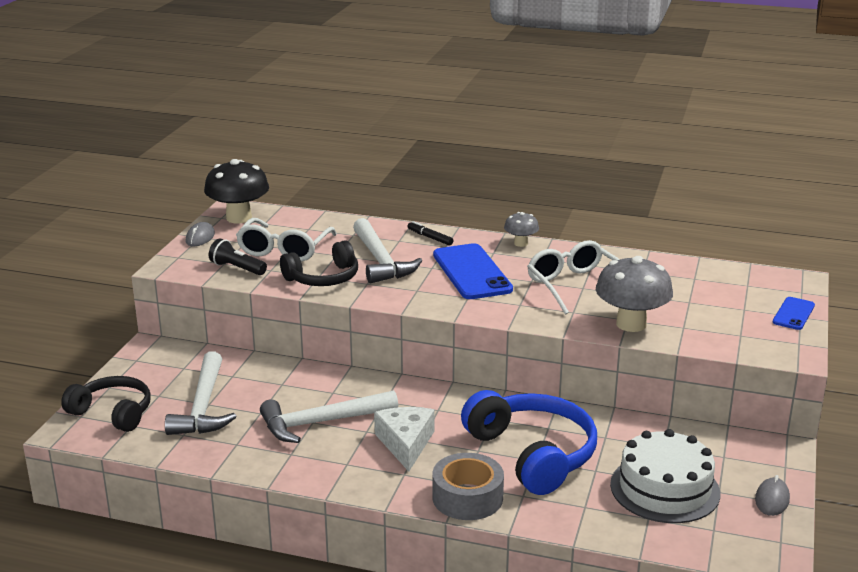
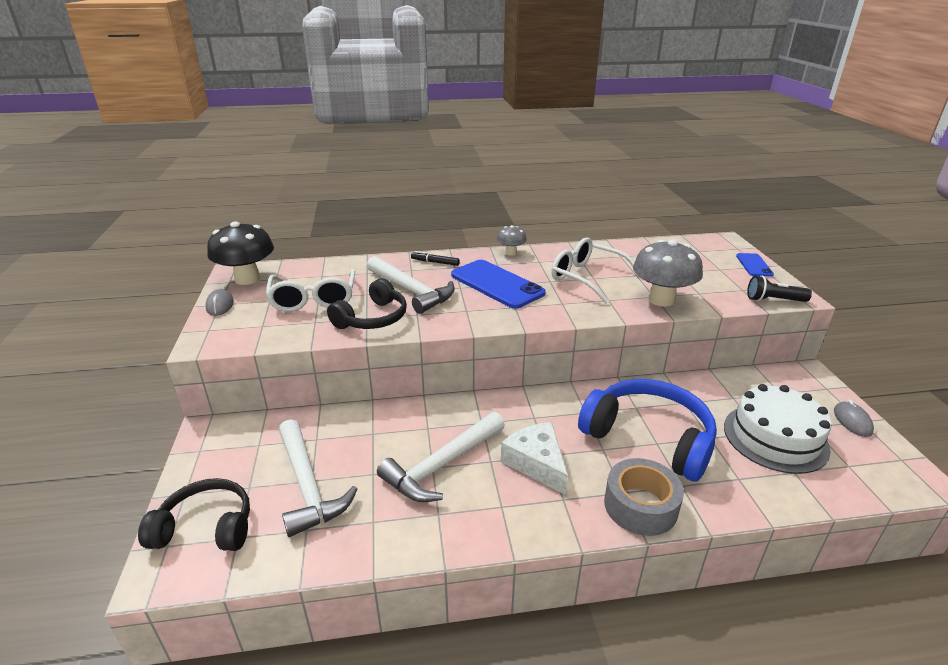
camera: 25 degrees left, 5 degrees up
(237, 268) = (280, 328): black flashlight -> black flashlight (774, 300)

